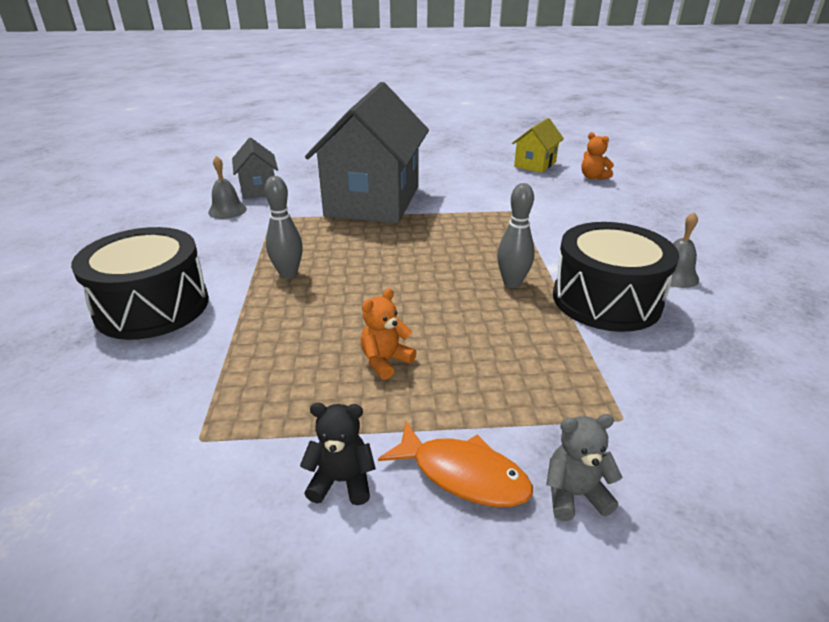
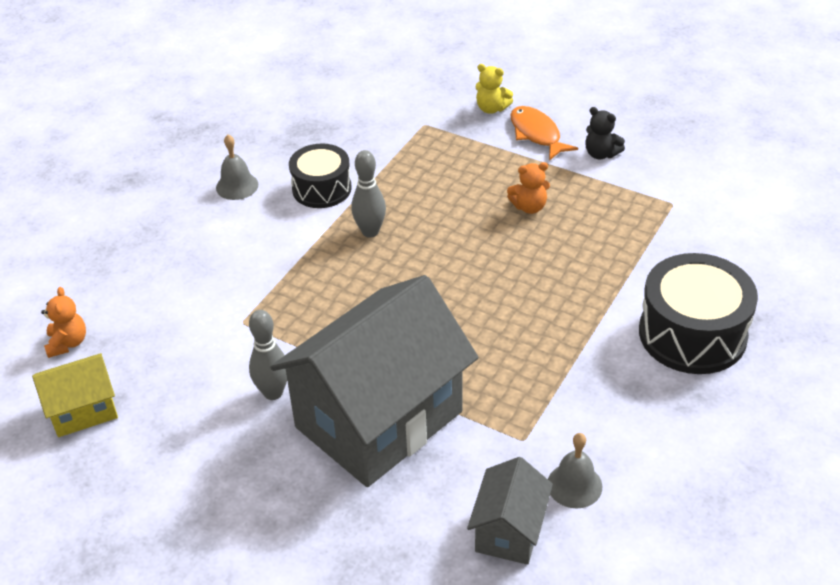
camera: 145 degrees left, 10 degrees up
(288, 274) = (553, 325): grey bowling pin -> grey bowling pin (273, 392)
(574, 494) = (491, 108): grey teddy bear -> yellow teddy bear
(606, 300) = (322, 188): black drum -> black drum, size x0.64

